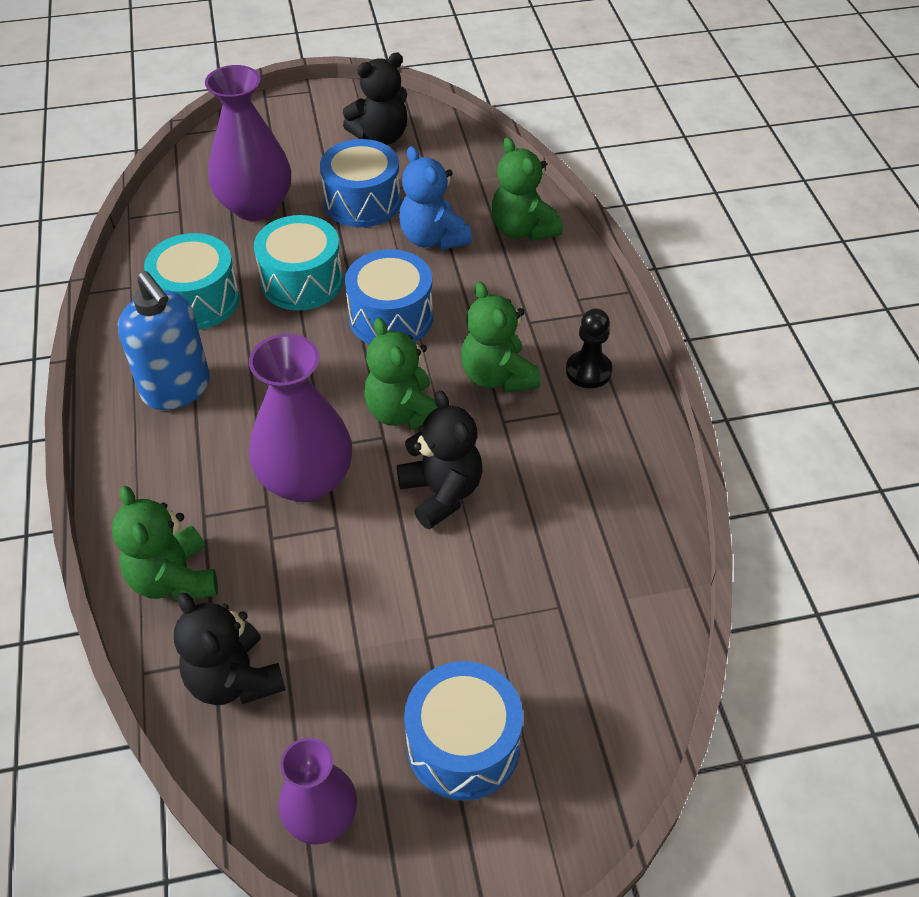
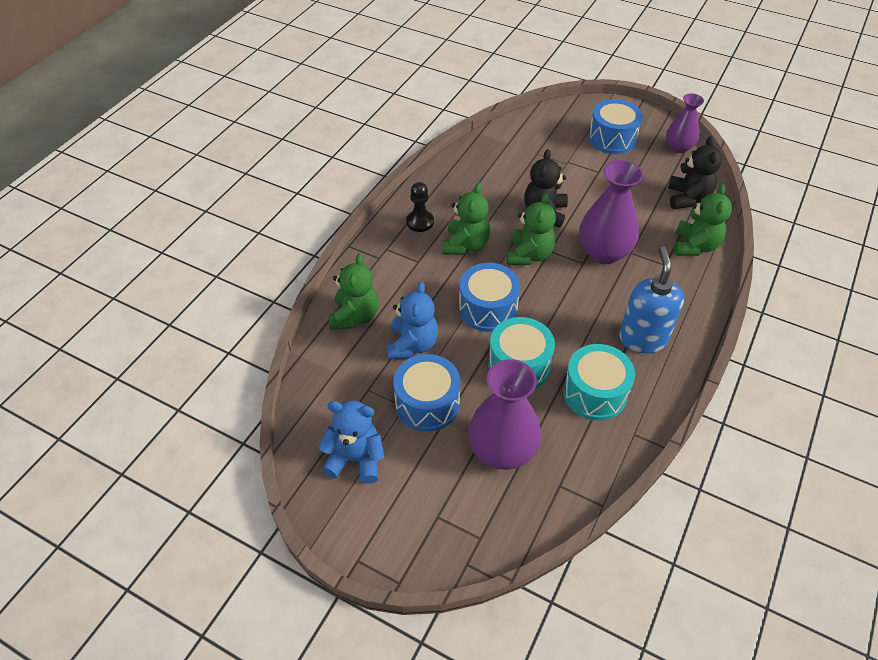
camera: 140 degrees left, 0 degrees up
(381, 136) = (356, 459): black teddy bear -> blue teddy bear

